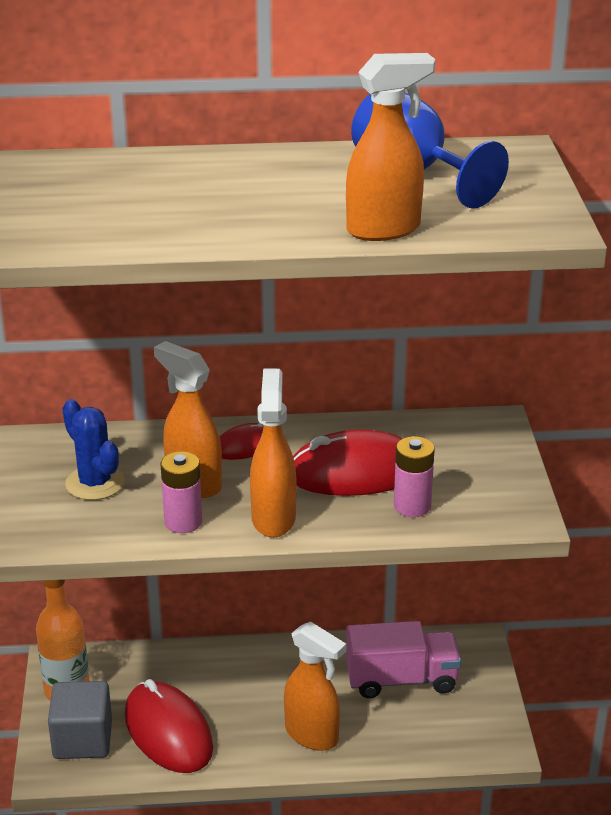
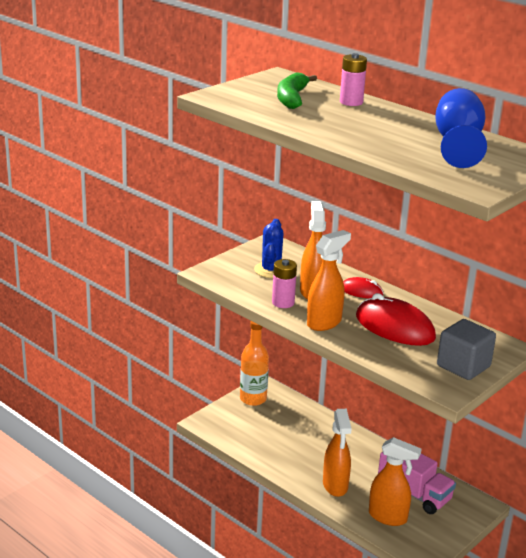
camera: 45 degrees right, 5 degrees down
(82, 739) = (233, 420): grey cube -> grey cube (463, 366)
(94, 196) = (292, 98): none -> green banana
(168, 732) = (273, 441): red mouse -> none
(384, 230) = (390, 156): orange spray bottle -> orange spray bottle (388, 517)
(412, 506) = (398, 354): pink battery -> pink battery (351, 102)

